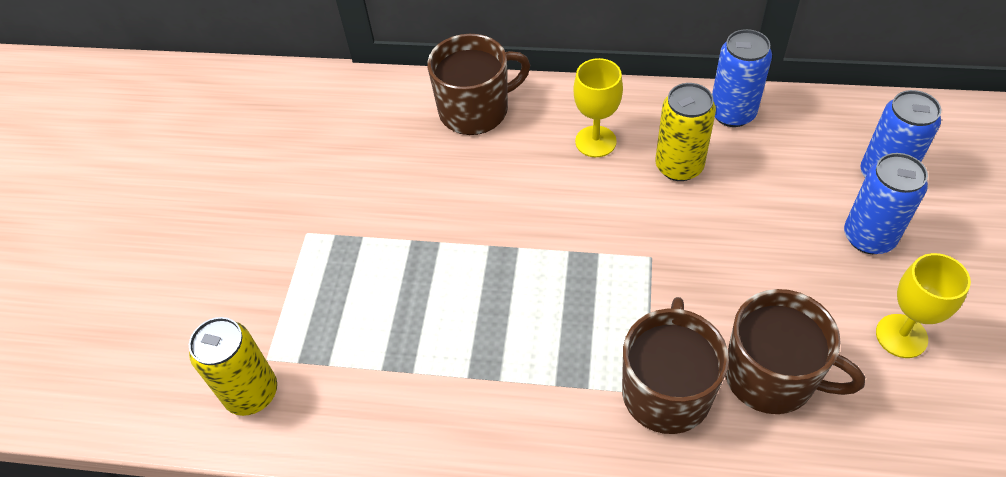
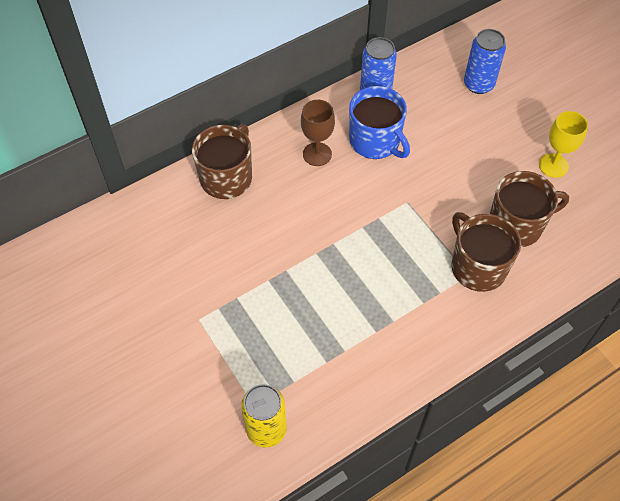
camera: 45 degrees left, 5 degrees up
(595, 141) = (317, 154): yellow goblet -> brown goblet
(679, 166) = (375, 141): yellow can -> blue mug
(869, 237) = (499, 123): blue can -> none

